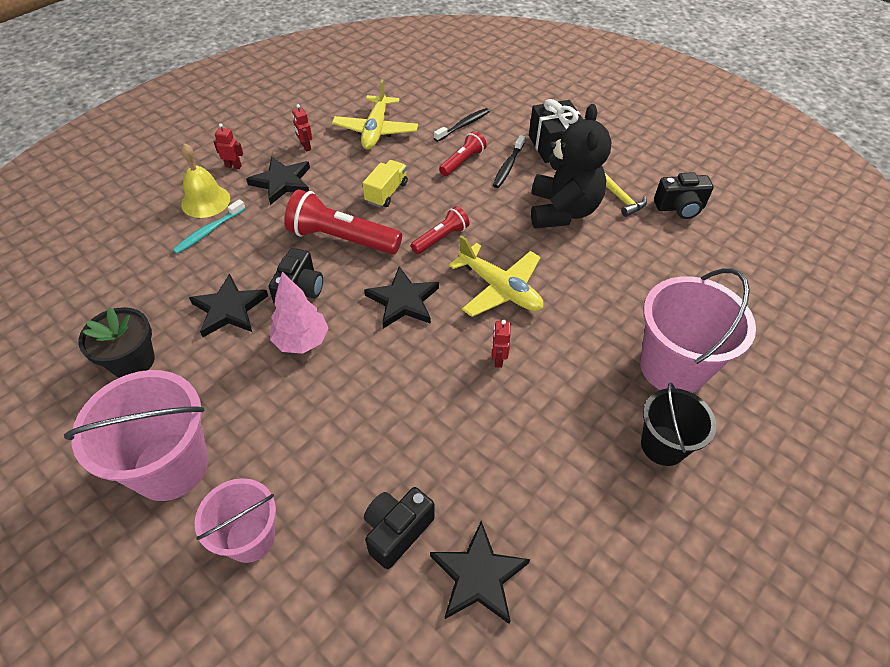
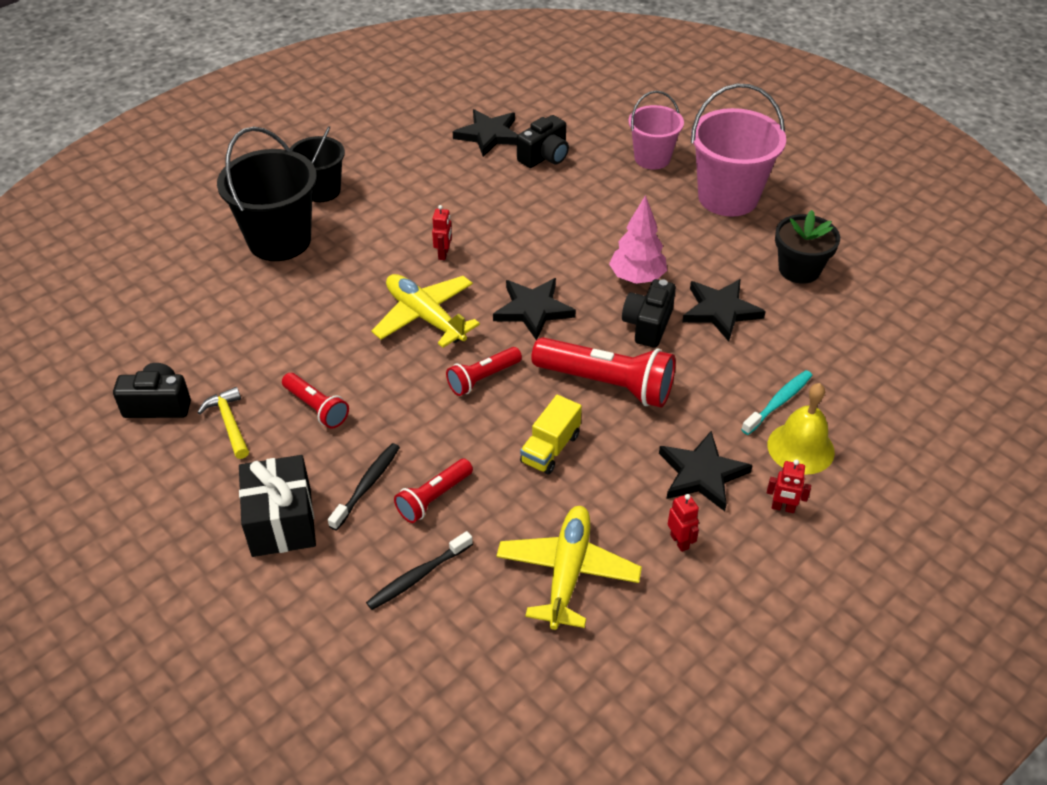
camera: 175 degrees left, 5 degrees down
(562, 211) = (316, 408): black teddy bear -> red flashlight
(673, 367) = (279, 240): pink bucket -> black bucket

